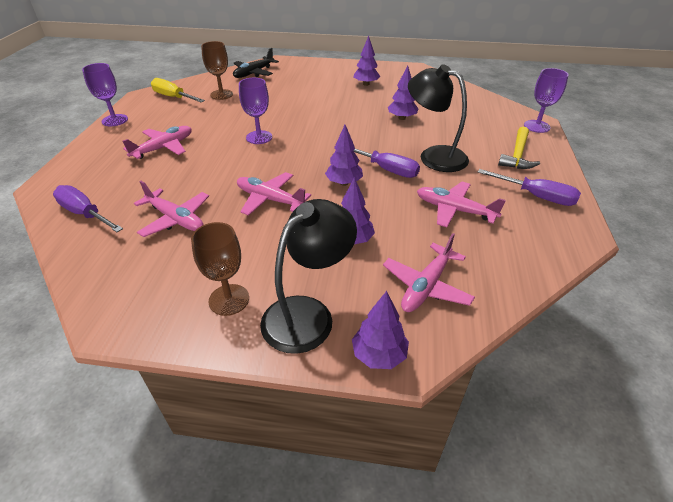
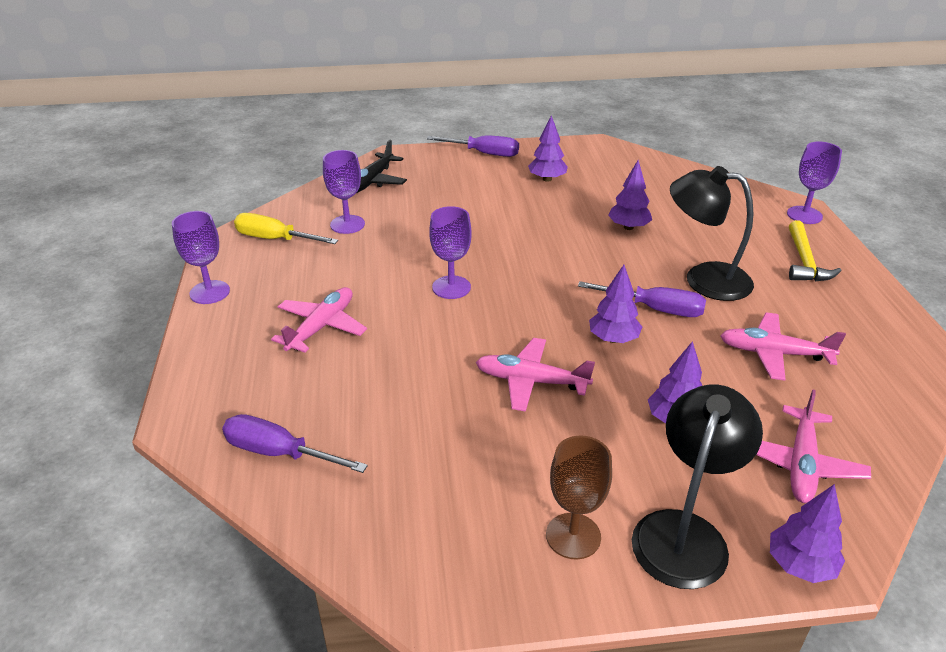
camera: 15 degrees left, 5 degrees down
(175, 219) = (420, 436): pink plane -> none
(221, 94) = (347, 224): brown goblet -> purple goblet
(536, 196) = (857, 316): purple screwdriver -> purple screwdriver (483, 153)

